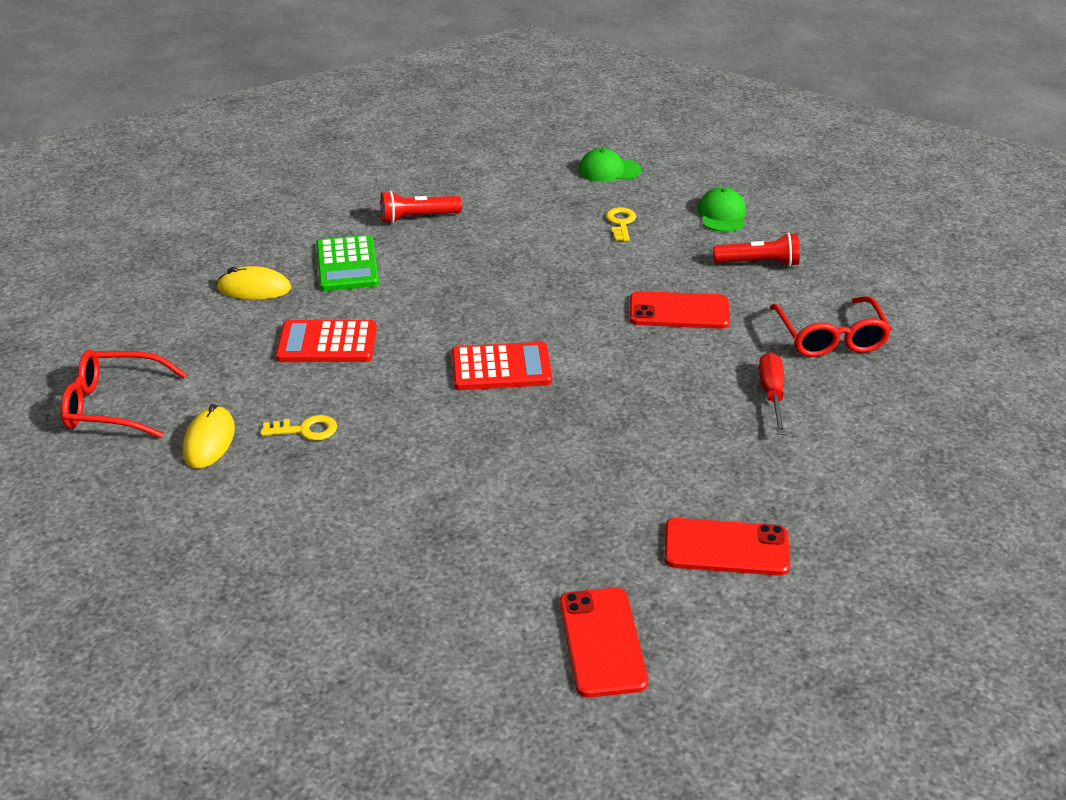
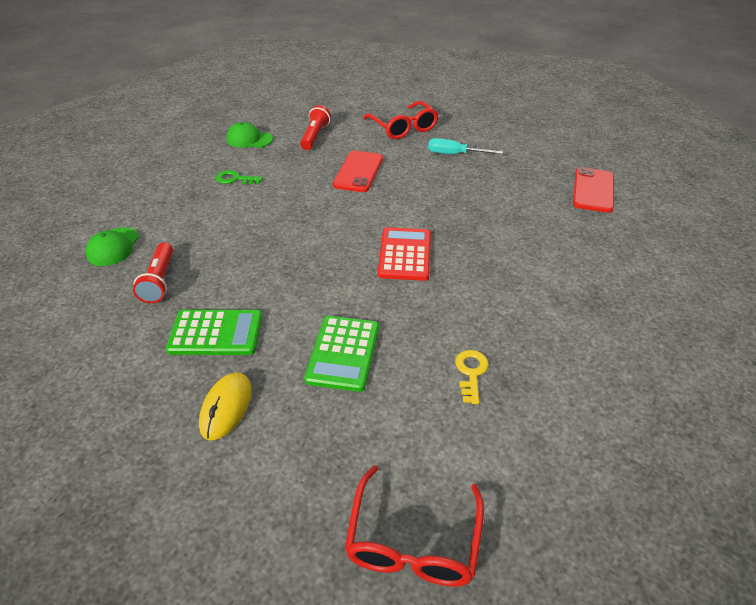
camera: 80 degrees left, 5 degrees up
(209, 441) = (482, 446): yellow mouse -> none
(327, 343) = (343, 353): red calculator -> green calculator
(602, 642) = (682, 243): red phone -> none
(609, 170) = (155, 174): green cap -> green cap (113, 247)
(621, 223) = (235, 179): yellow key -> green key
(771, 395) = (455, 154): red screwdriver -> turquoise screwdriver
(830, 338) = (403, 128): red glasses -> red glasses turned 60 degrees clockwise

